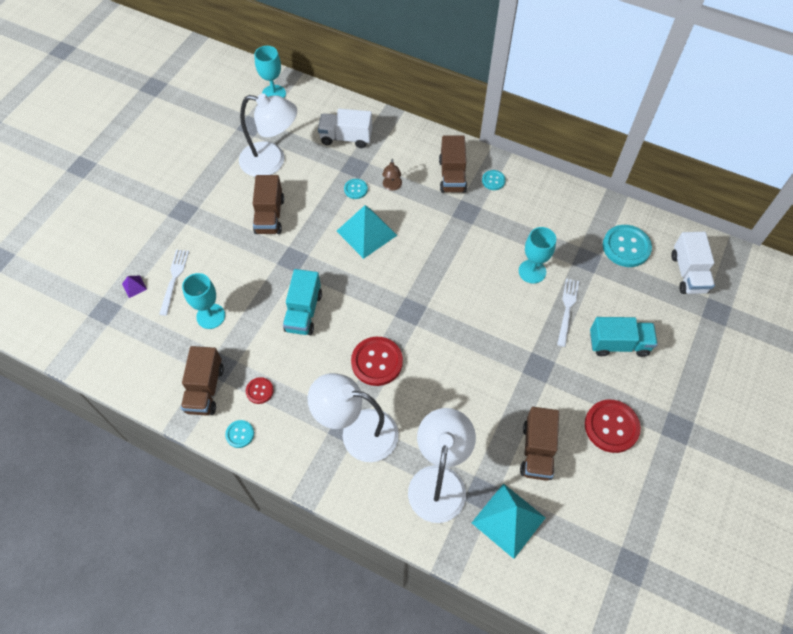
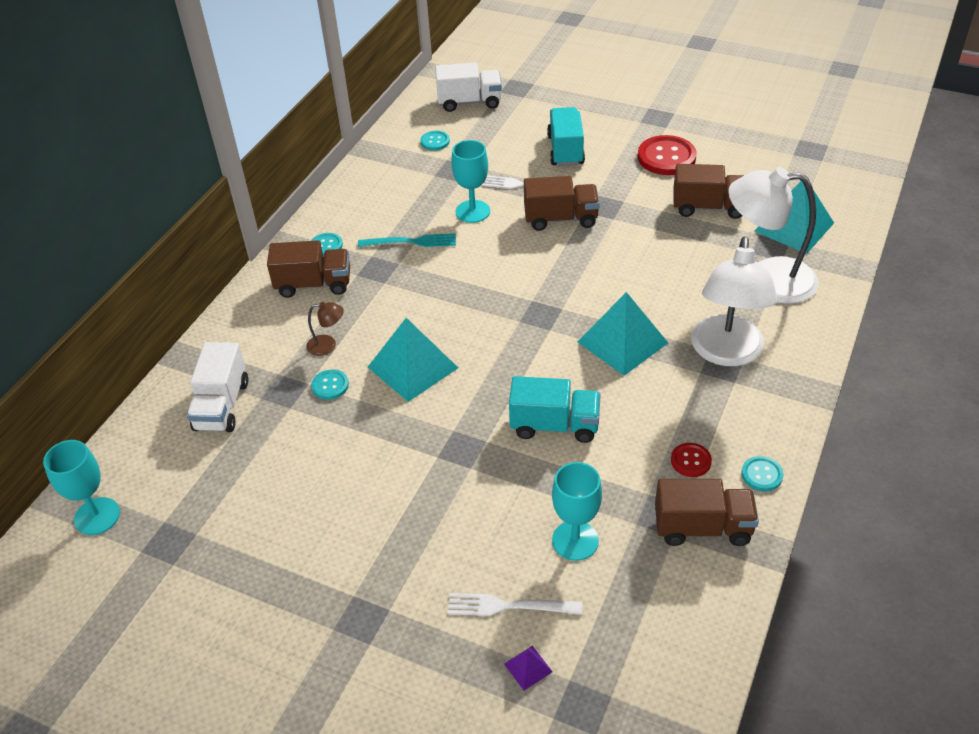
camera: 90 degrees left, 15 degrees down
(269, 216) = (377, 488): brown truck -> brown truck (561, 219)
(272, 161) = (259, 499): white lamp -> none
(377, 362) = (622, 342): red button -> turquoise pyramid
(496, 231) = (411, 242): none -> turquoise fork
(626, 247) = (435, 141): turquoise button -> turquoise button, size x0.52

